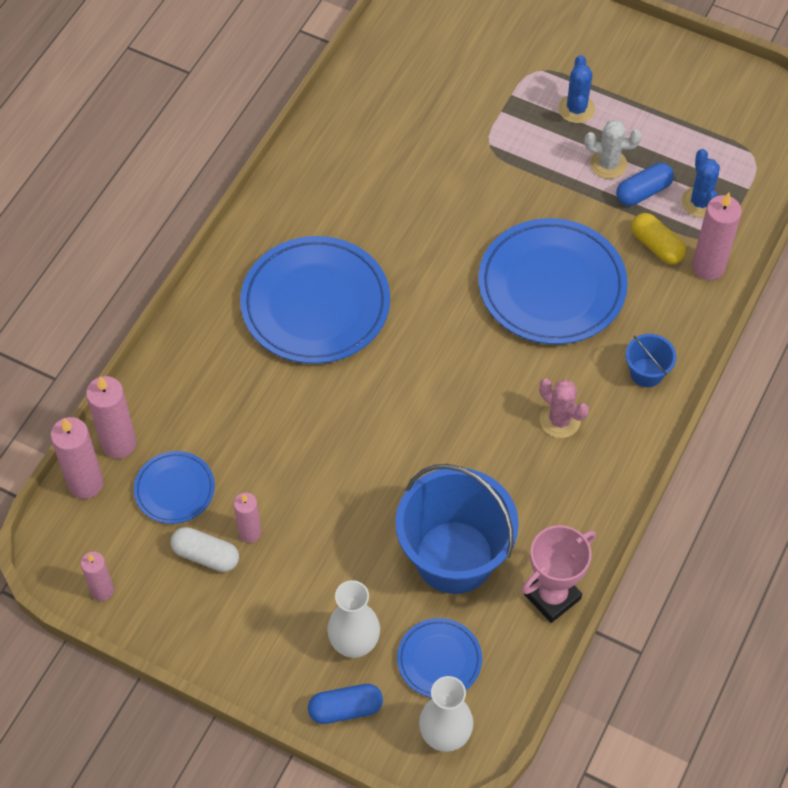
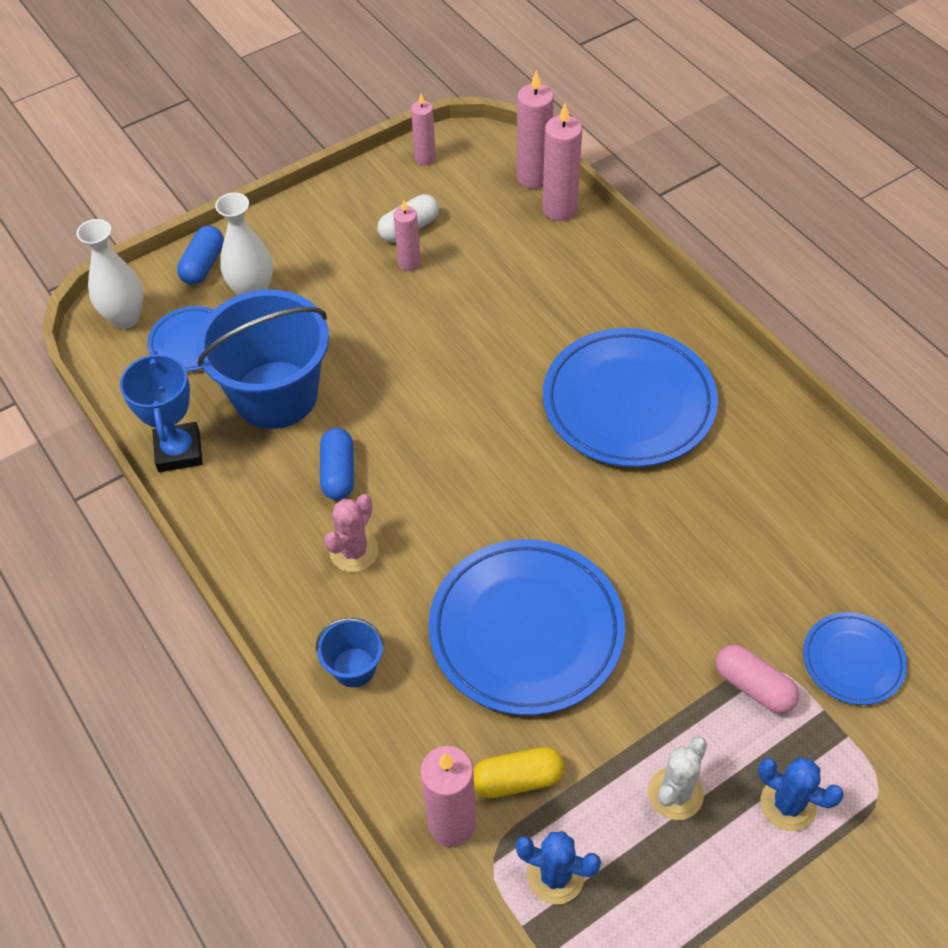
camera: 120 degrees right, 5 degrees down
(174, 489) = (487, 230): blue plate -> blue plate (852, 661)
(509, 150) = (753, 687): none -> pink capsule
(552, 596) = (179, 451): pink trophy -> blue trophy
(560, 420) = (354, 551): pink cactus -> pink cactus turned 45 degrees counterclockwise
(643, 192) = (609, 812): blue capsule -> blue capsule (338, 473)

